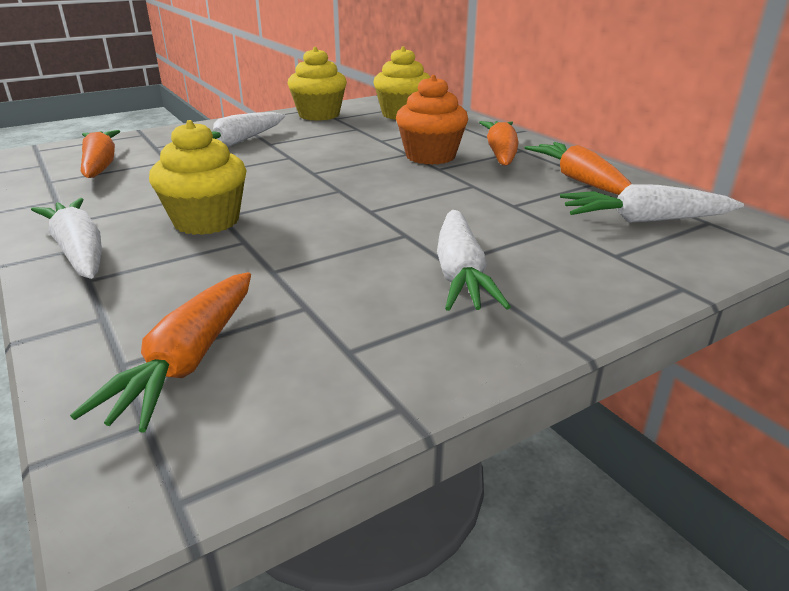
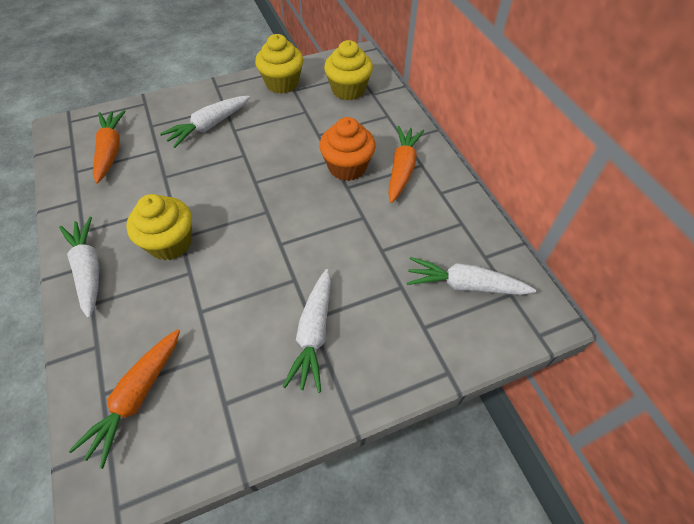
camera: 10 degrees right, 25 degrees up
(579, 180) = (444, 220): orange carrot -> none

